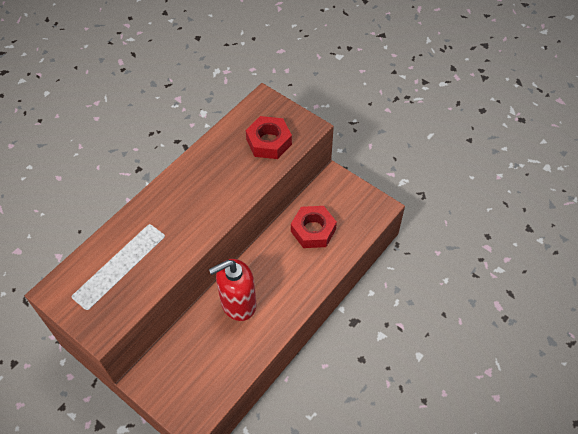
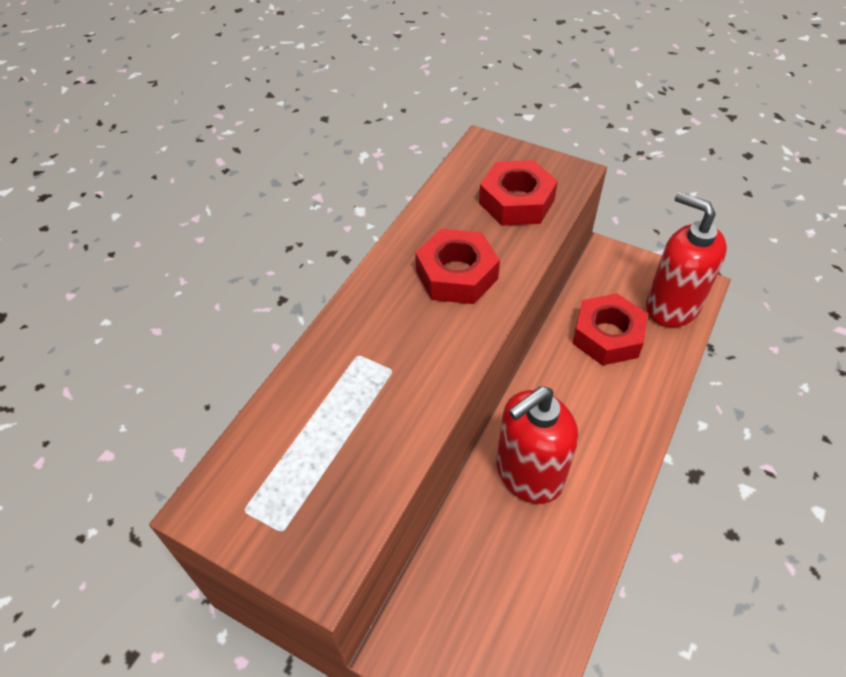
camera: 10 degrees left, 5 degrees down
(217, 184) = (456, 275): none -> red nut
(360, 218) = (672, 306): none -> red soap dispenser

